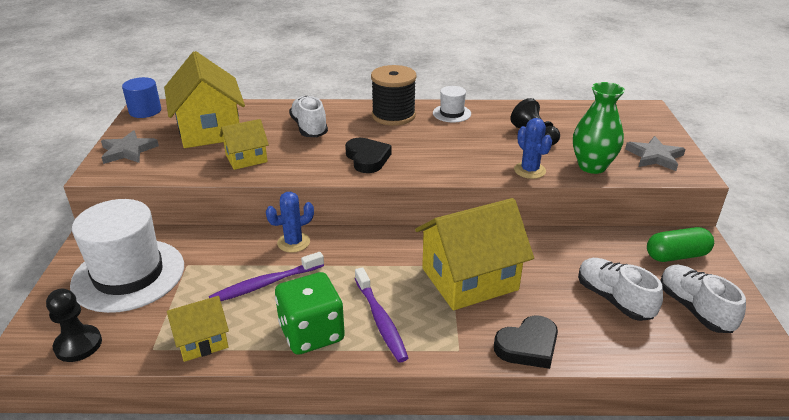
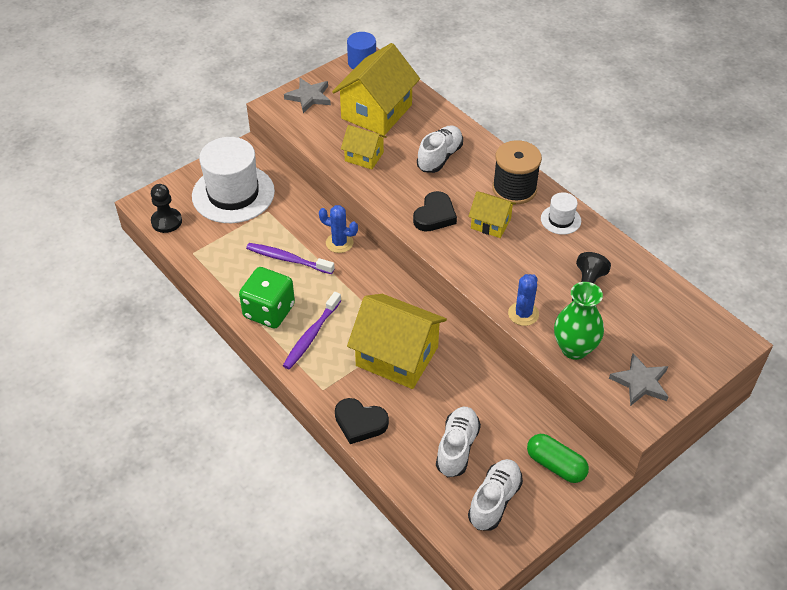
camera: 50 degrees right, 15 degrees up
(202, 341) = (217, 268): yellow house -> yellow house (490, 223)

